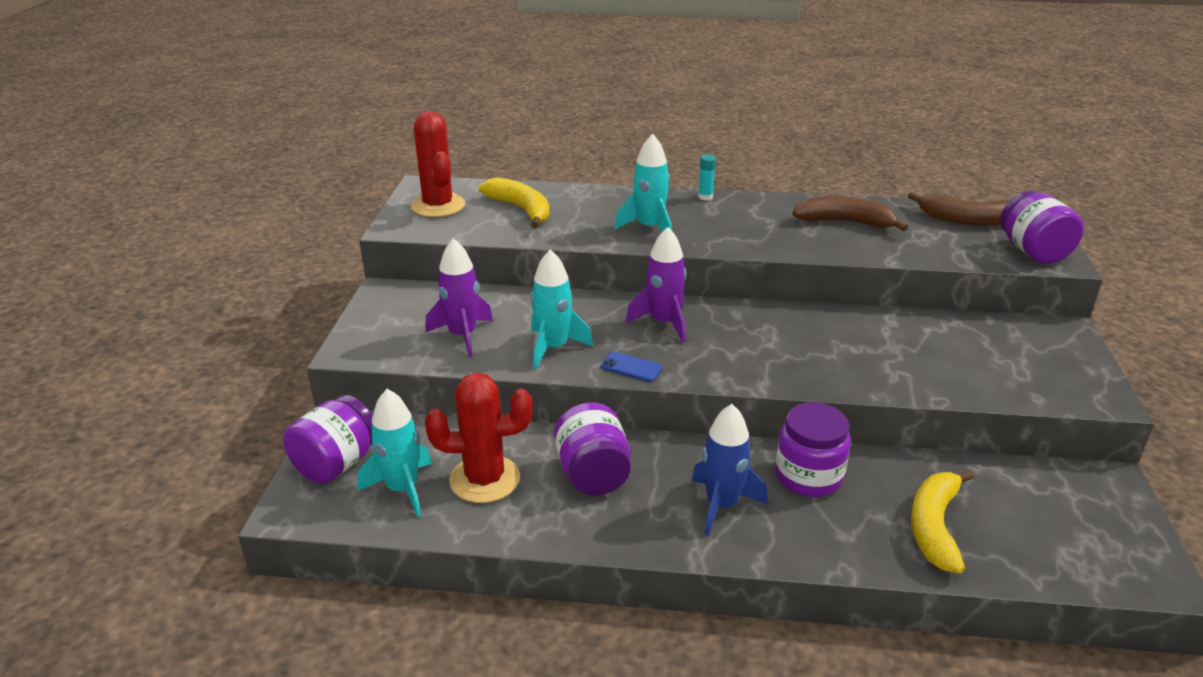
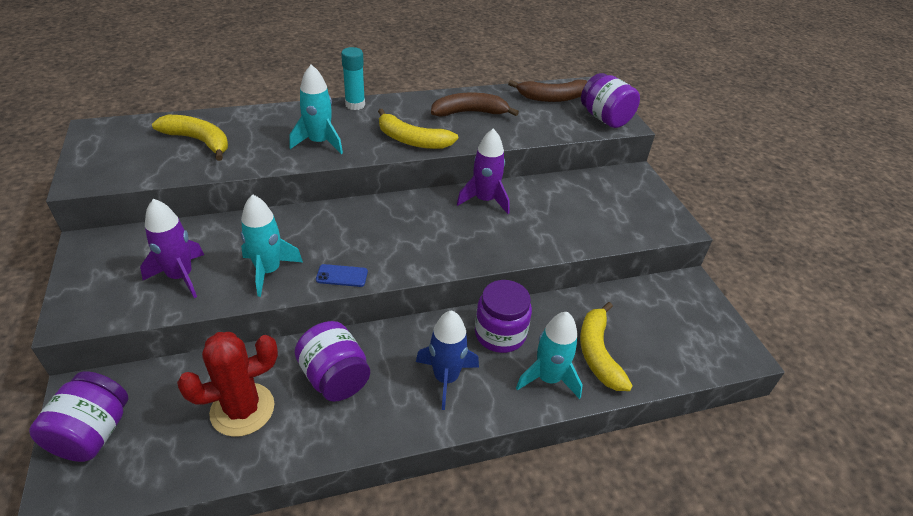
camera: 25 degrees left, 10 degrees up
(402, 489) = (168, 441): turquoise rocket -> turquoise rocket (548, 378)
(438, 206) = (116, 149): red cactus -> none
(663, 323) = (354, 226): purple rocket -> purple rocket (485, 200)
(705, 197) = (355, 105): turquoise glue stick -> turquoise glue stick, size x1.60
(759, 240) = (412, 140): none -> yellow banana

